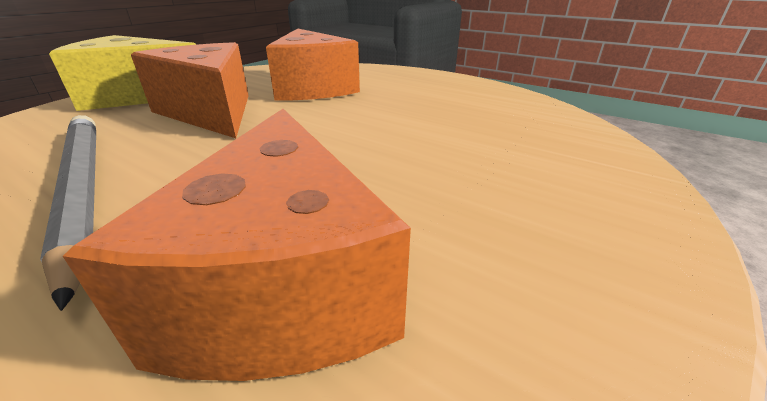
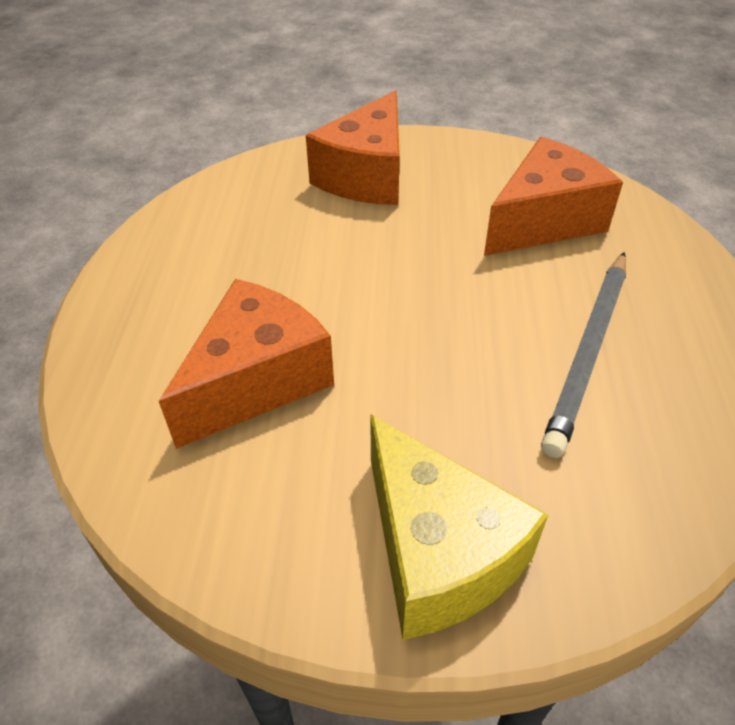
camera: 120 degrees left, 15 degrees up
(211, 112) = (415, 411): orange cheese -> orange cheese (366, 176)

